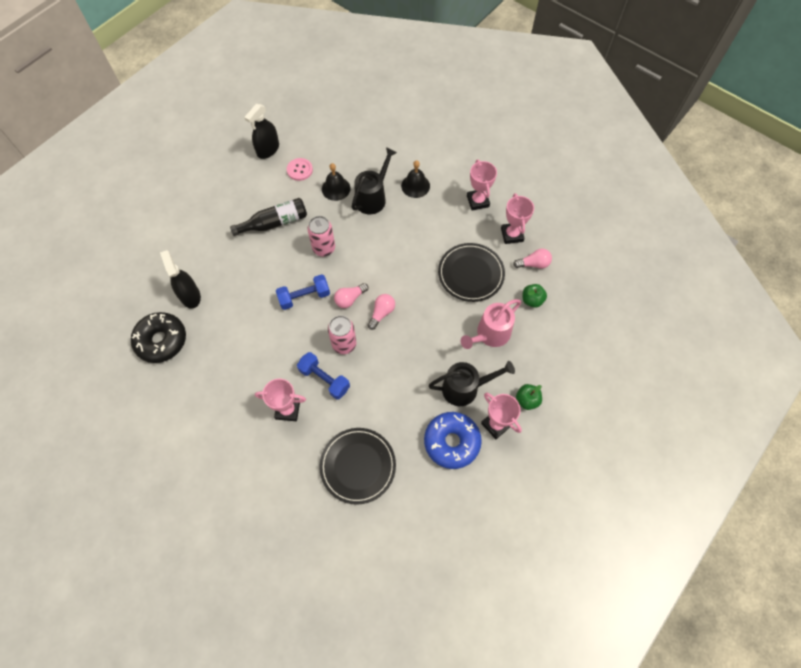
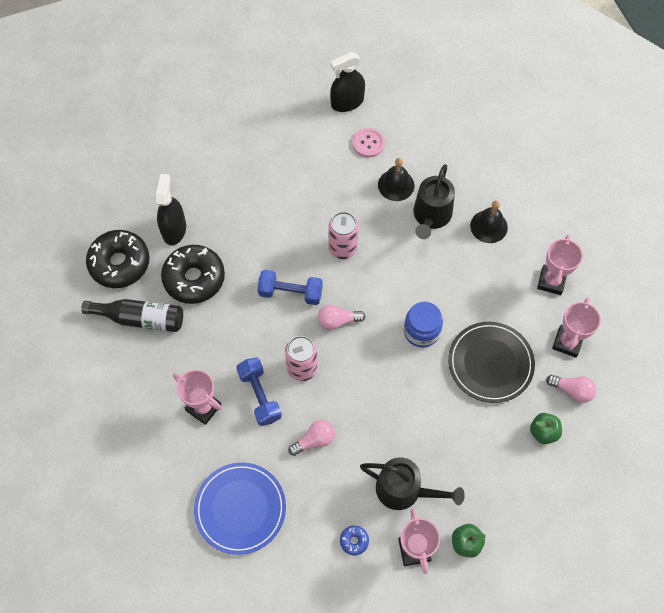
camera: 30 degrees right, 0 degrees up
(226, 322) = (194, 278): none -> black donut
(274, 223) = (306, 192): black bottle -> black bottle (140, 319)
(358, 466) = (240, 509): black plate -> blue plate
(372, 198) = (431, 216): black watering can -> black watering can turned 135 degrees clockwise
(381, 313) = (363, 355): pink light bulb -> pink light bulb (314, 440)
(412, 276) = (421, 331): none -> blue jar
(451, 442) = (354, 541): blue donut -> blue donut, size x0.42
(490, 334) = (470, 445): pink watering can -> none

